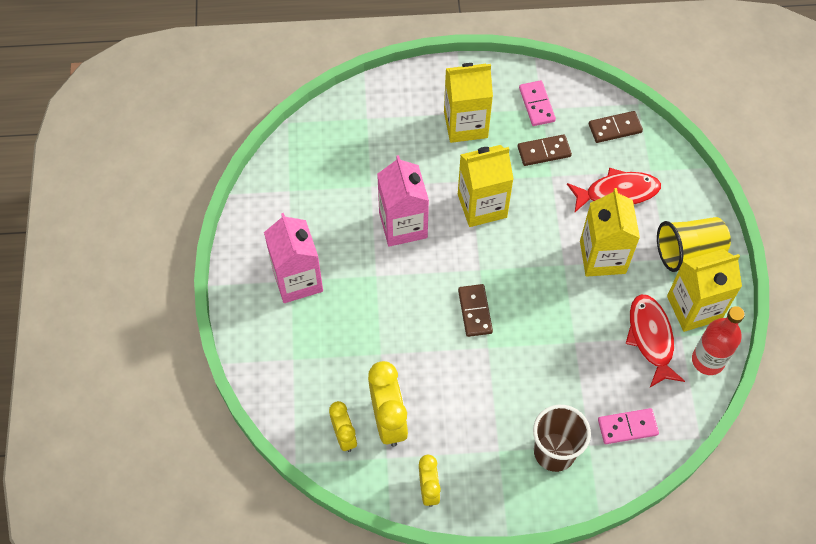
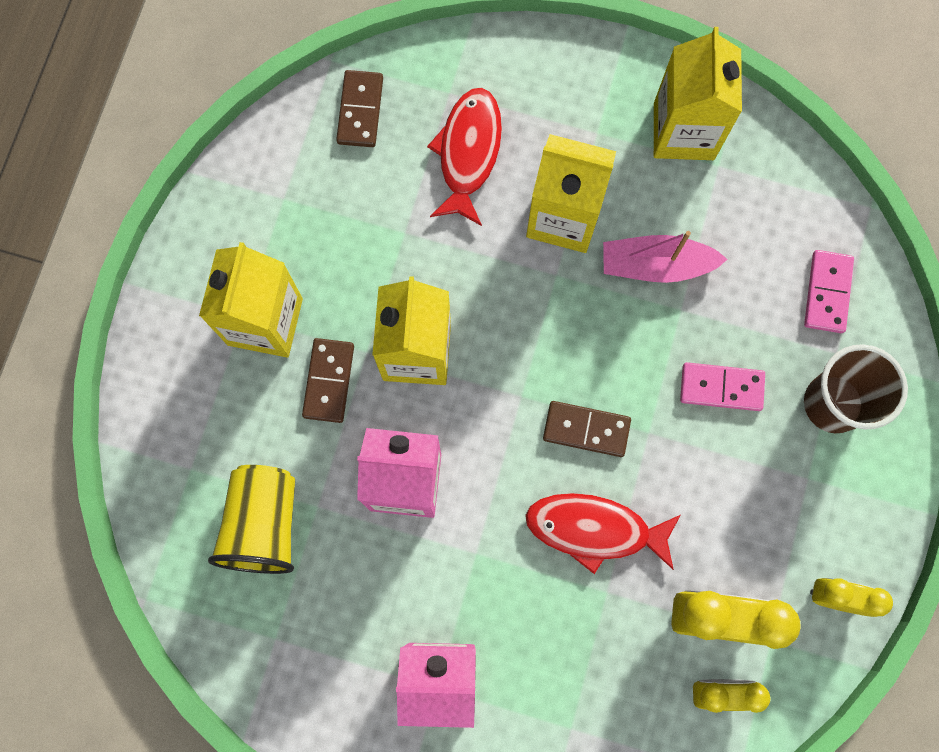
camera: 70 degrees left, 15 degrees up
(536, 105) = (273, 203): pink domino -> pink domino (721, 388)
(544, 152) = (359, 226): brown domino -> brown domino (329, 381)
(597, 318) = (655, 265): none -> pink boat
(651, 338) = (709, 206): red fish -> red fish (595, 529)
(688, 252) = (597, 100): yellow cup -> yellow cup (264, 524)
(708, 360) = (766, 148): red bottle -> none

